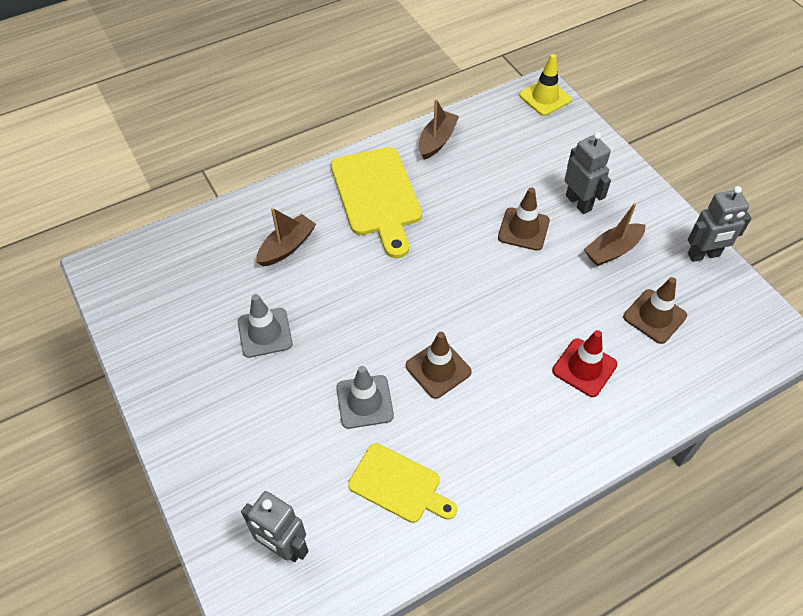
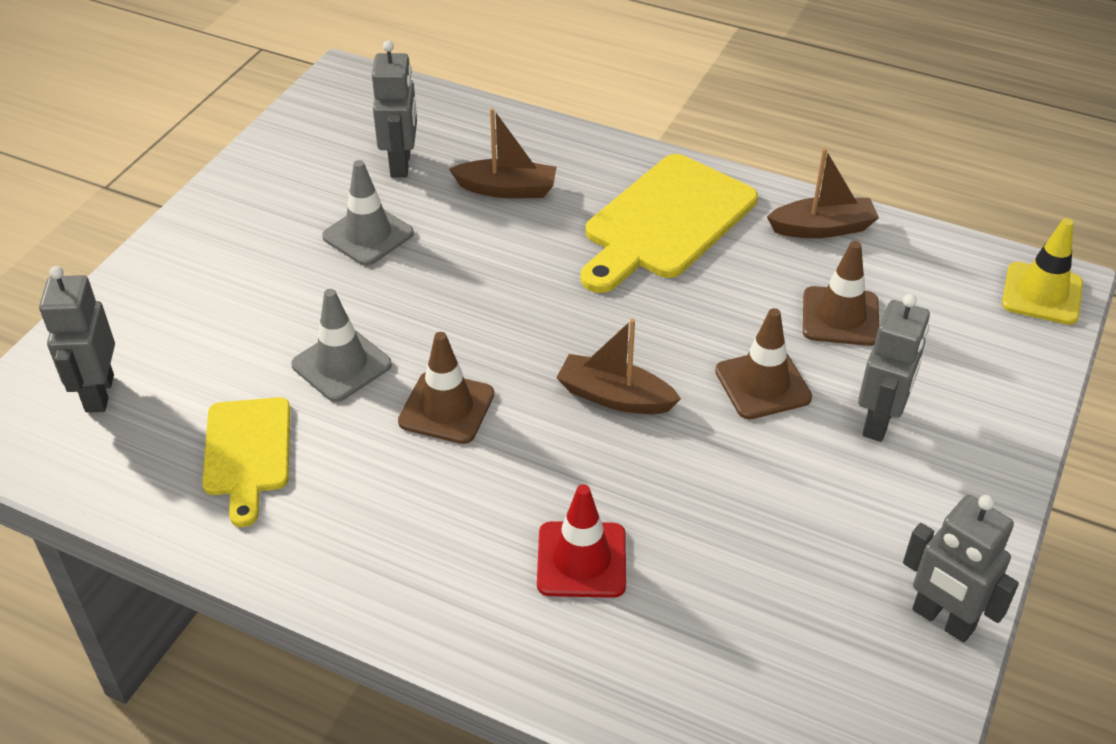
camera: 55 degrees right, 10 degrees down
(216, 283) = (401, 164): none -> grey robot
(612, 250) = (829, 500): brown boat -> brown boat (615, 397)
(654, 316) = (753, 605): brown traffic cone -> brown traffic cone (840, 317)

